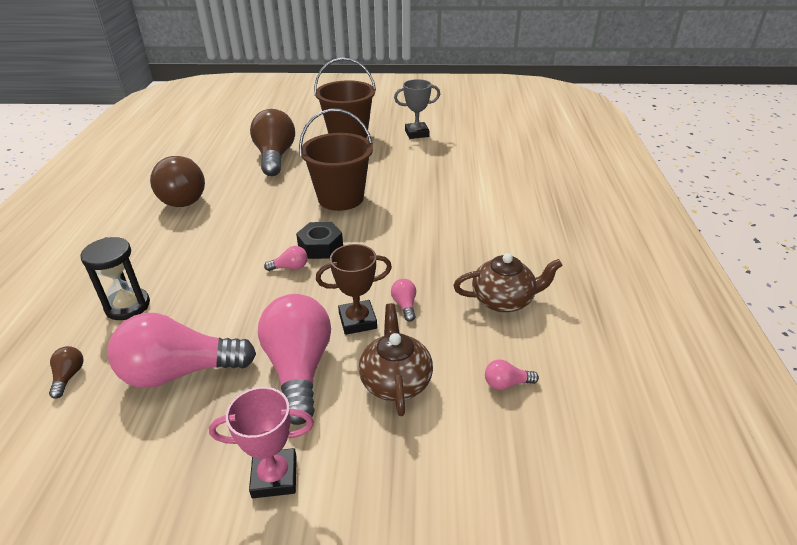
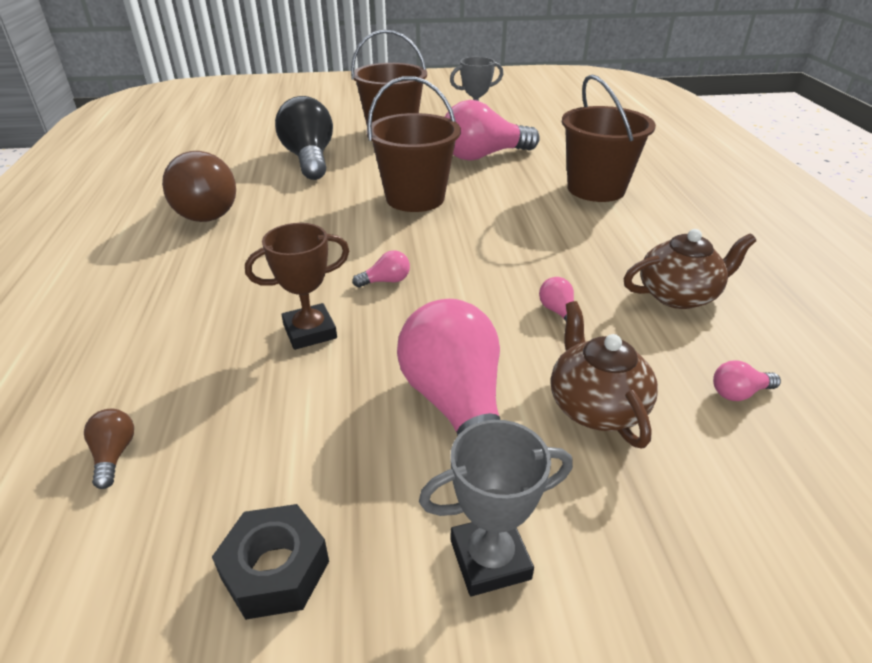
camera: 10 degrees left, 0 degrees up
(127, 306) = (173, 349): black hourglass -> none
(179, 372) = (285, 429): pink light bulb -> pink light bulb (483, 156)
(274, 477) = (490, 559): pink trophy -> grey trophy
(275, 157) = (309, 159): brown light bulb -> black light bulb
(320, 246) = (415, 254): black nut -> black nut (275, 570)
(357, 321) = (507, 337): brown trophy -> brown trophy (310, 331)
(487, 200) = (596, 189): none -> brown bucket

